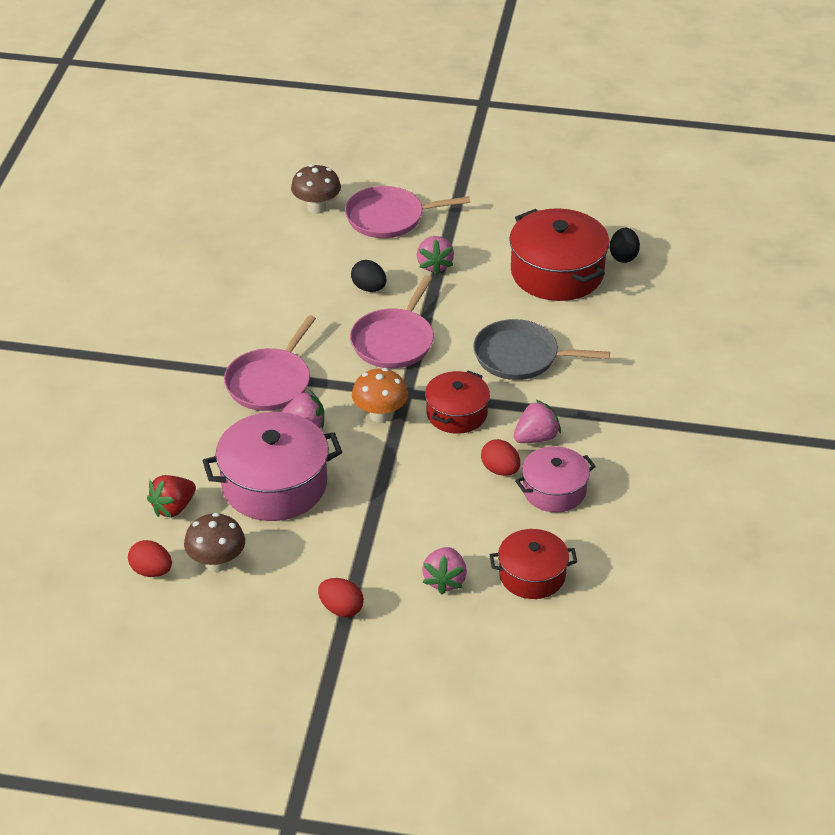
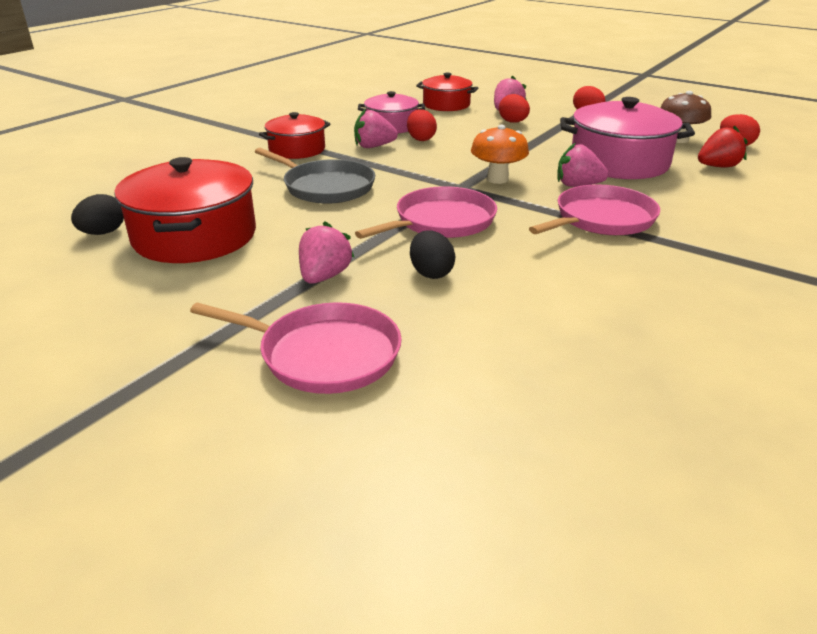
camera: 155 degrees left, 10 degrees down
(316, 208) = (431, 408): brown mushroom -> none
(422, 548) = (513, 122): none -> red egg
(457, 413) = (425, 168): red pot -> red pot (297, 149)

